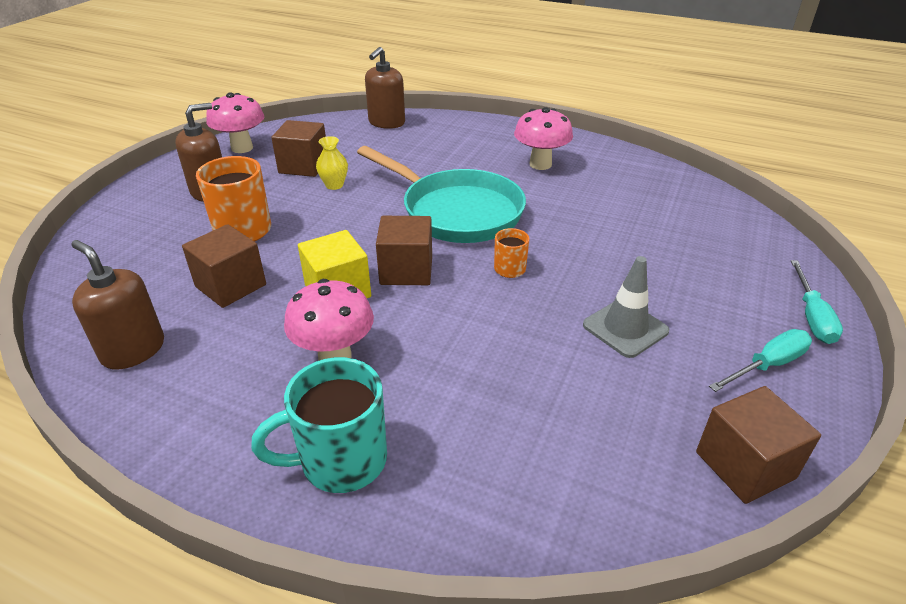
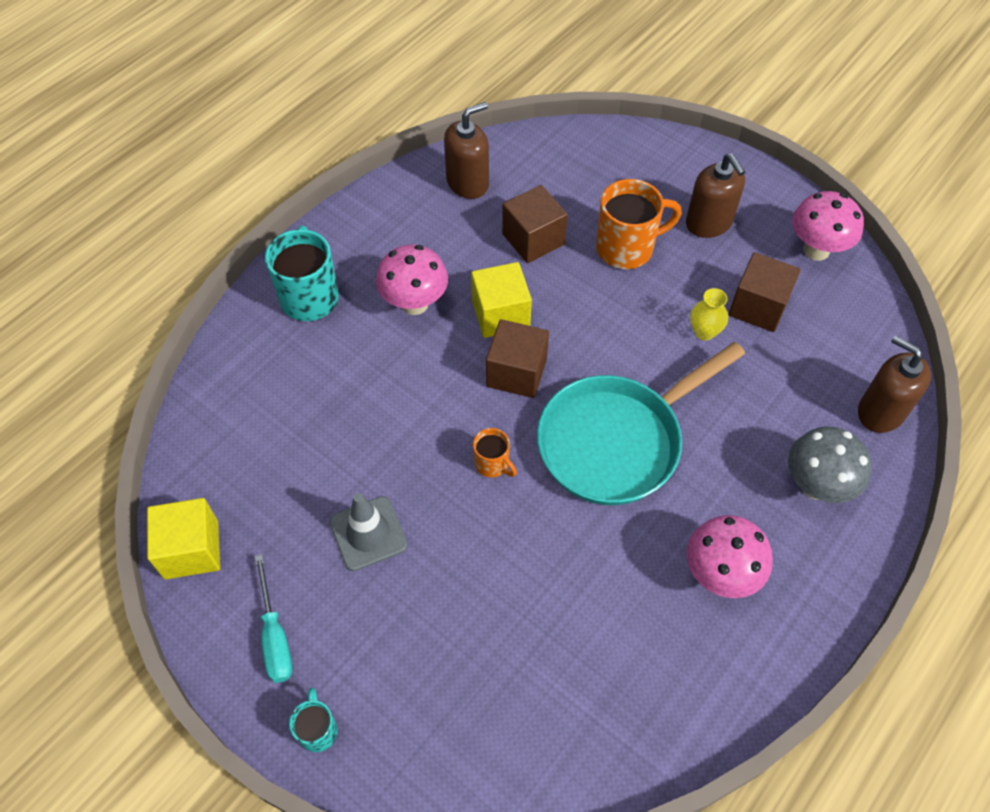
camera: 105 degrees right, 20 degrees up
(454, 139) = (816, 486): none -> grey mushroom
(745, 465) = (191, 549): brown cube -> yellow cube
(811, 316) = (318, 730): turquoise screwdriver -> turquoise mug

